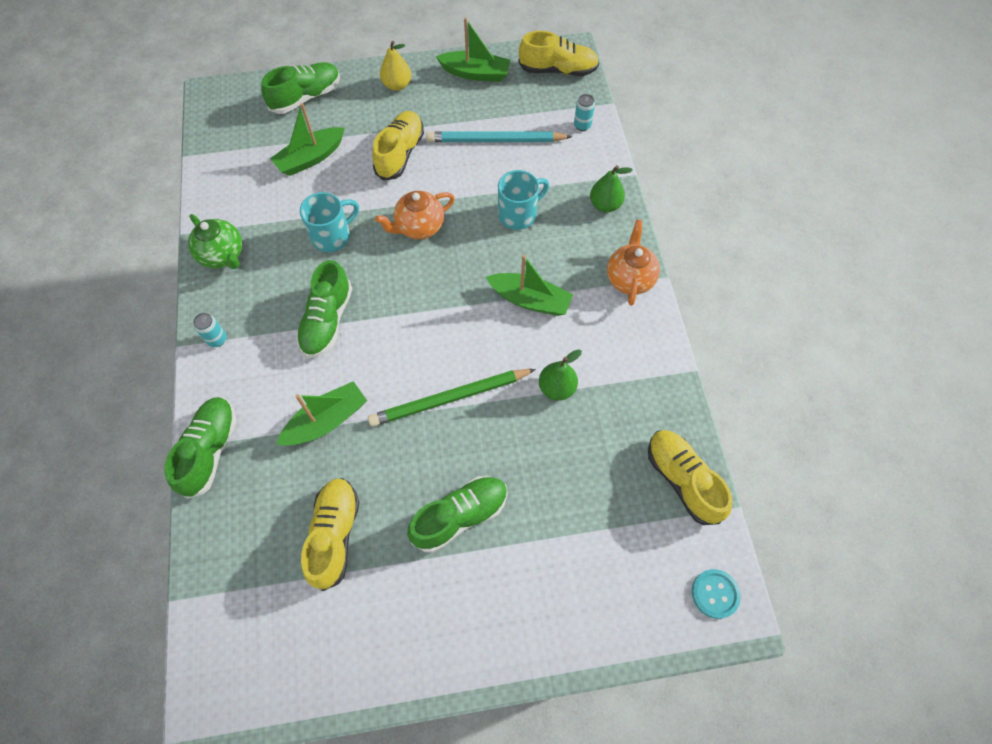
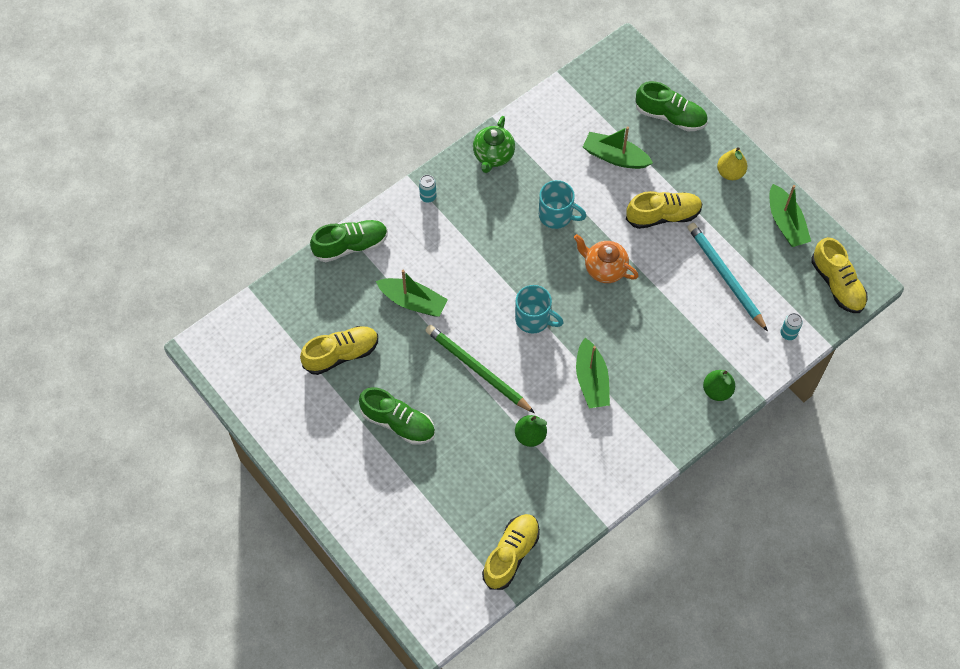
camera: 60 degrees right, 0 degrees up
(327, 320) = (486, 255): green shoe -> none
(518, 214) = (664, 332): turquoise mug -> turquoise mug (534, 319)
(629, 278) = (658, 442): orange teapot -> none
(715, 594) = (440, 611): turquoise button -> none

